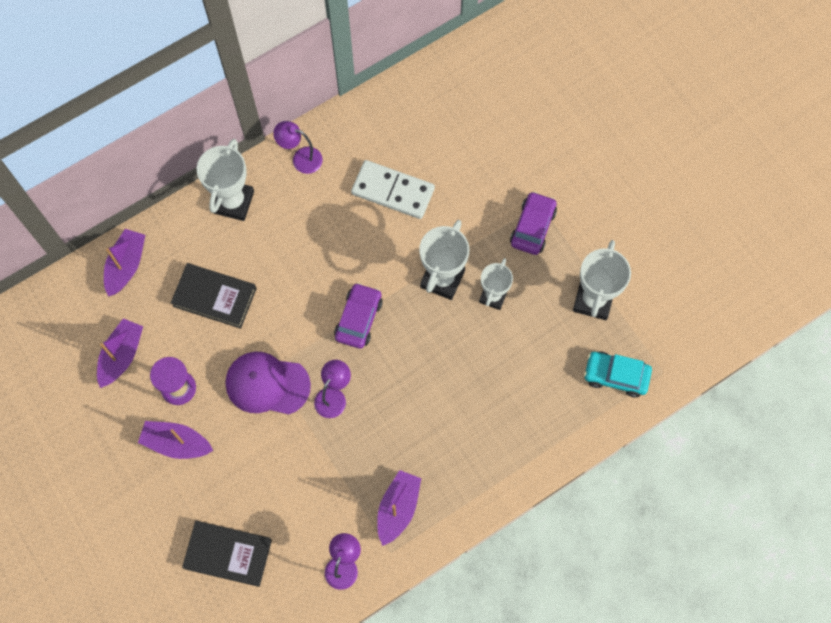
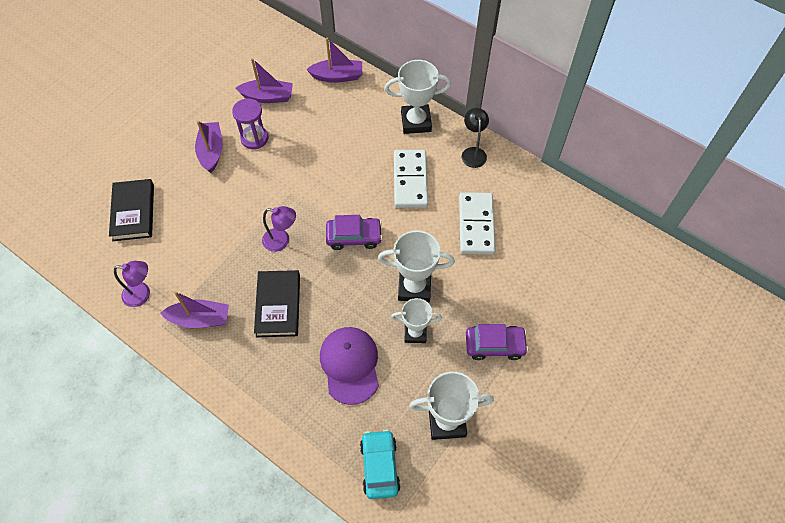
camera: 70 degrees right, 10 degrees down
(214, 297) = (334, 136): black book -> black book (278, 305)
(267, 384) = (276, 192): purple cap -> purple cap (350, 365)
(301, 158) = (473, 152): purple lamp -> black lamp
(310, 236) = (410, 180): none -> white domino

